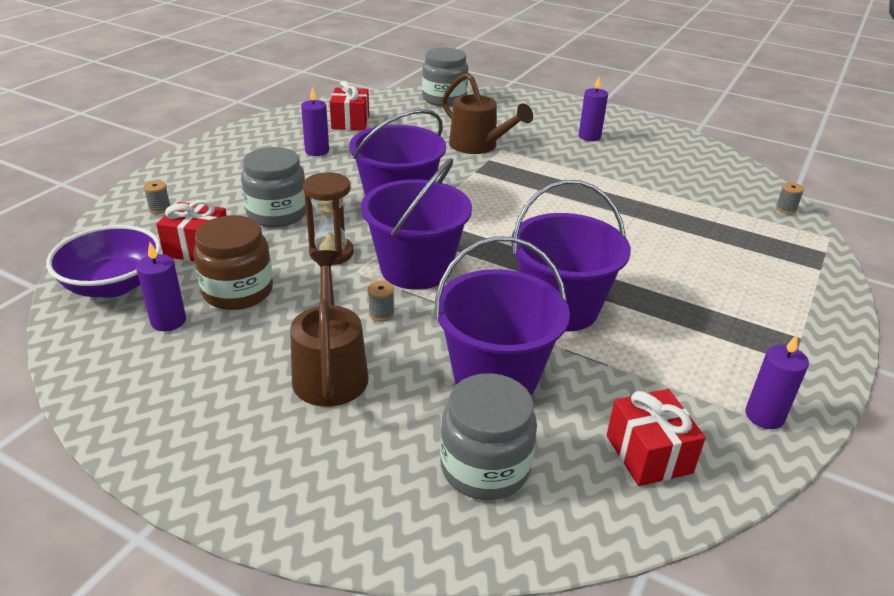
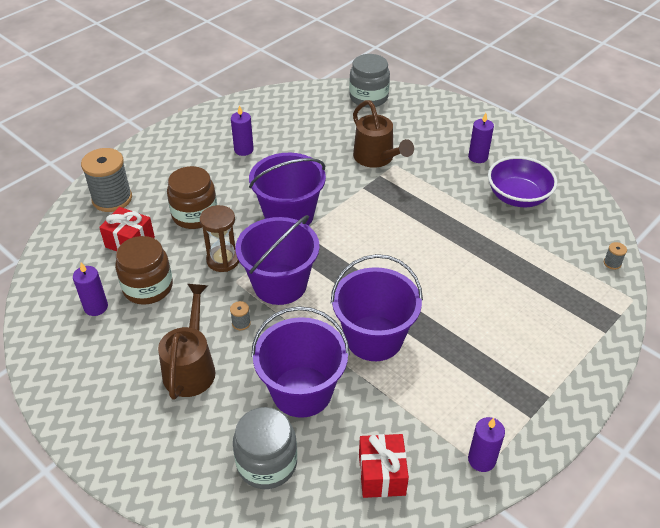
camera: 15 degrees right, 10 degrees up
(113, 285) = (67, 269): purple bowl -> purple bowl (518, 197)
(160, 209) = (112, 199): grey spool -> grey spool, size x2.47
(277, 214) = (195, 215): grey jar -> brown jar
(350, 122) = (280, 118): red gift -> none

